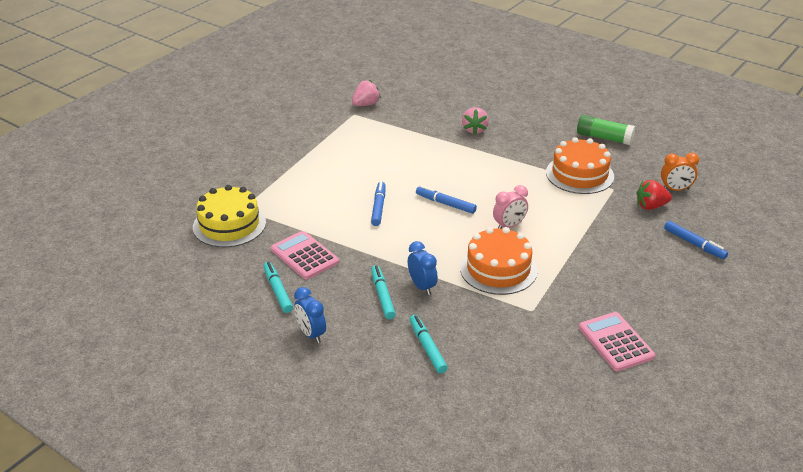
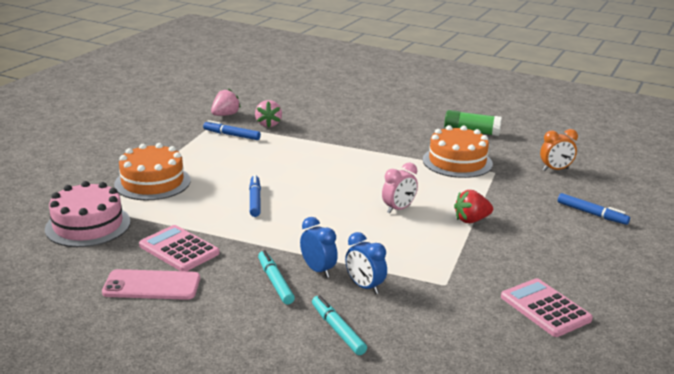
camera: 10 degrees left, 10 degrees down
(229, 225) = (88, 225): yellow cake -> pink cake
(278, 291) = (152, 285): turquoise marker -> pink phone
(311, 334) = (198, 327): blue clock -> blue clock (364, 286)
(445, 204) = (326, 193): blue marker -> blue marker (231, 135)
(474, 130) = (341, 131): pink strawberry -> pink strawberry (268, 124)
(498, 269) = (398, 248): orange cake -> orange cake (152, 182)
(651, 206) = (537, 184): red strawberry -> red strawberry (471, 220)

